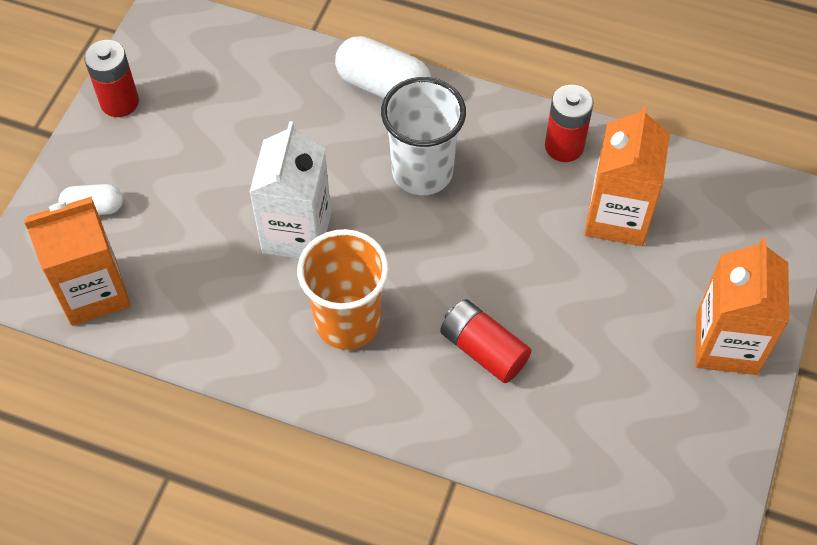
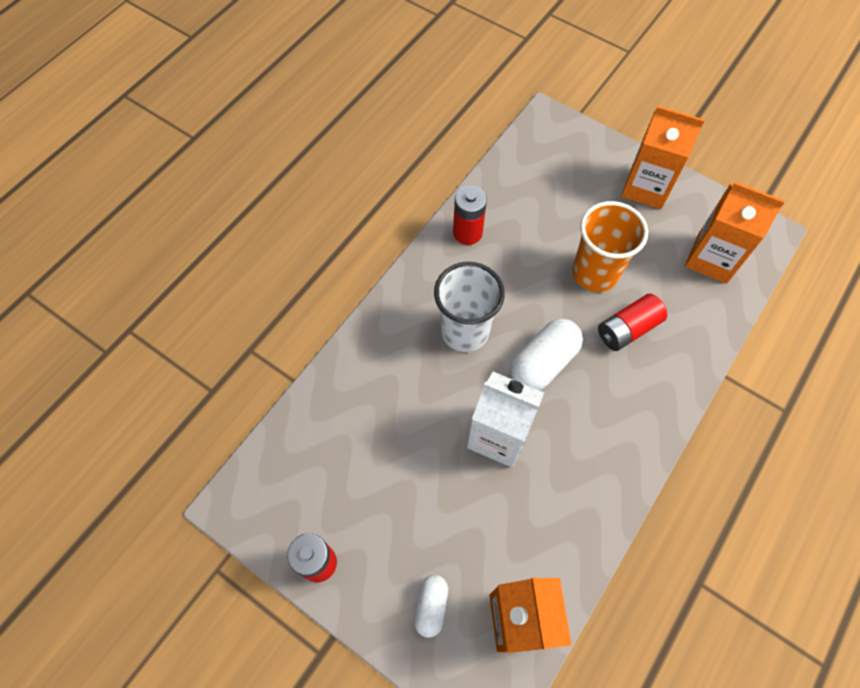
camera: 75 degrees left, 5 degrees up
(347, 322) = (588, 416): orange cup -> orange cup (595, 273)
(383, 86) = (373, 339): white capsule -> white capsule (543, 363)
(617, 217) = (535, 218): orange carton -> orange carton (712, 259)

